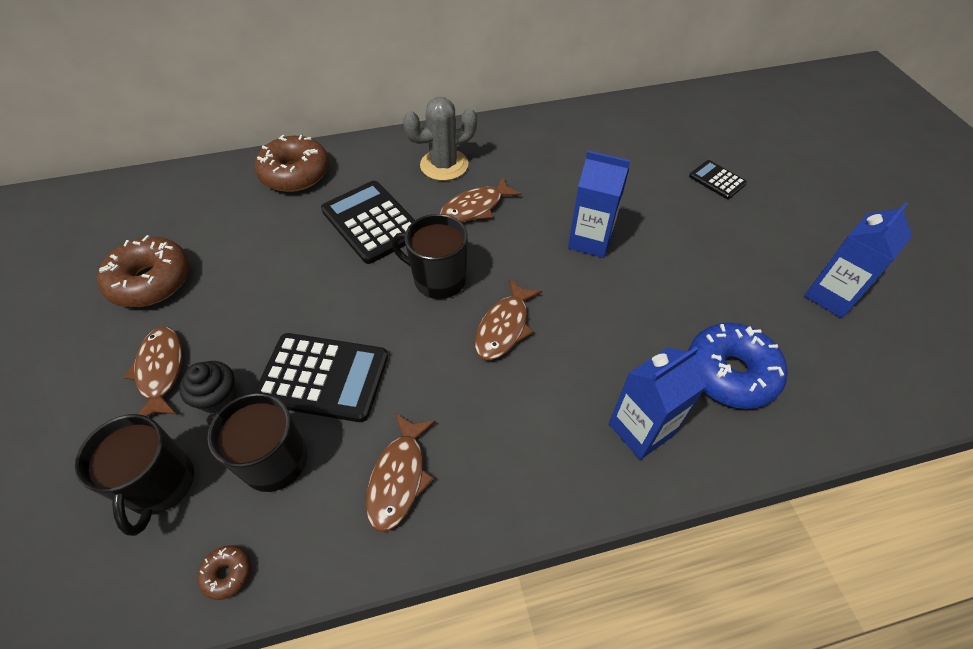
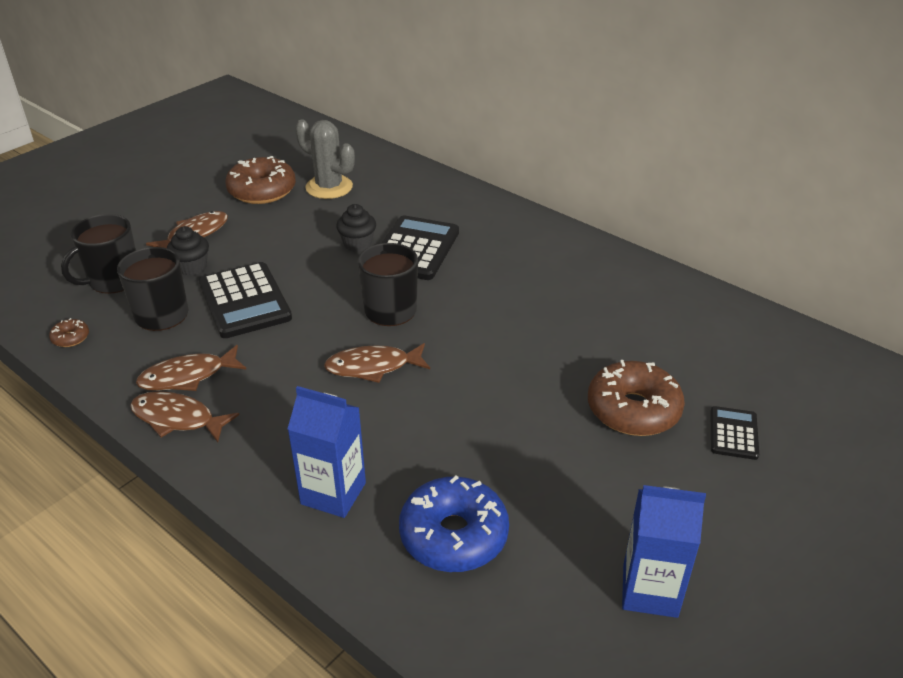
camera: 55 degrees right, 15 degrees down
(295, 173) = (426, 190): brown donut -> brown donut (633, 410)
(323, 254) = (357, 244): none -> black cupcake
(444, 165) = (525, 252): grey cactus -> grey cactus (329, 187)
(475, 208) = (493, 292): brown fish -> brown fish (177, 419)
(590, 240) = (530, 375): blue carton -> none

